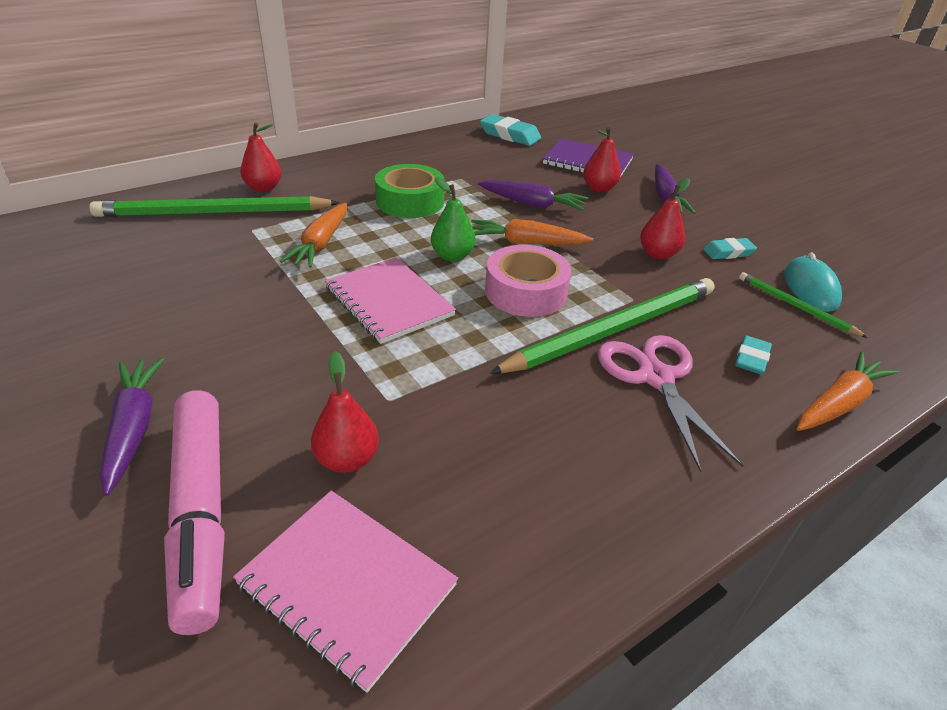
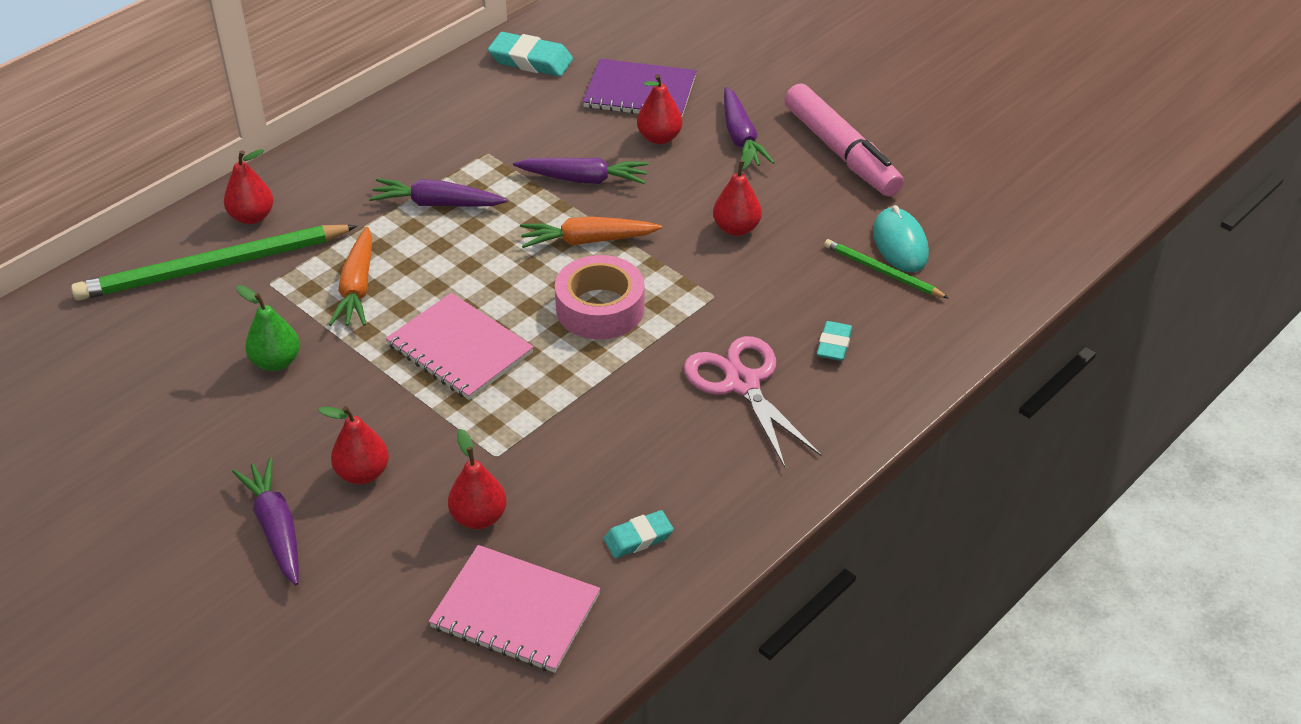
camera: 10 degrees left, 5 degrees up
(201, 512) = (374, 584): pink marker -> pink marker (841, 152)
(249, 391) = (362, 473): none -> red pear
(410, 201) = (437, 204): green tape -> purple carrot
(452, 256) = (509, 276): green pear -> green pear (276, 362)
(613, 329) = (697, 337): green pencil -> none
(728, 252) = (814, 210): turquoise eraser -> turquoise eraser (638, 538)
(838, 403) = (912, 377): orange carrot -> none

